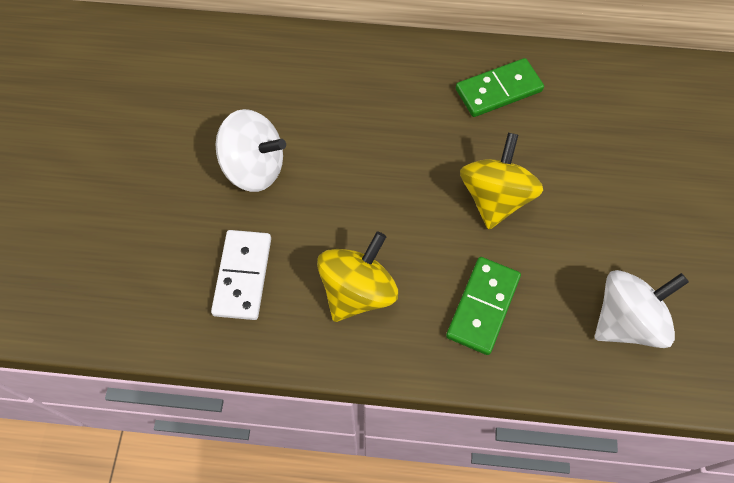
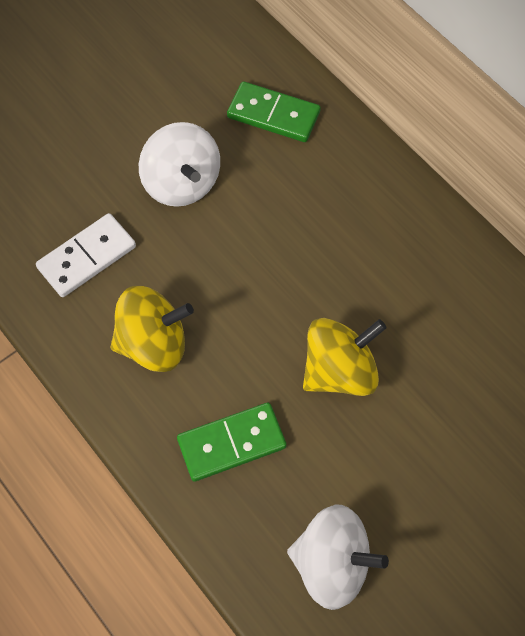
camera: 45 degrees right, 0 degrees up
(498, 90) = (448, 287): green domino -> green domino (273, 114)

